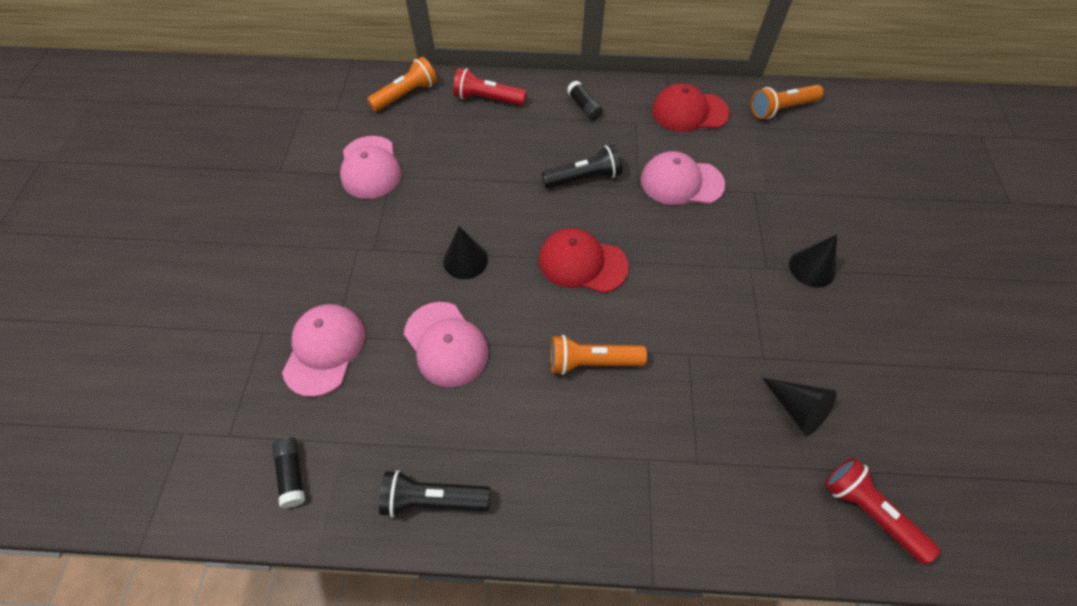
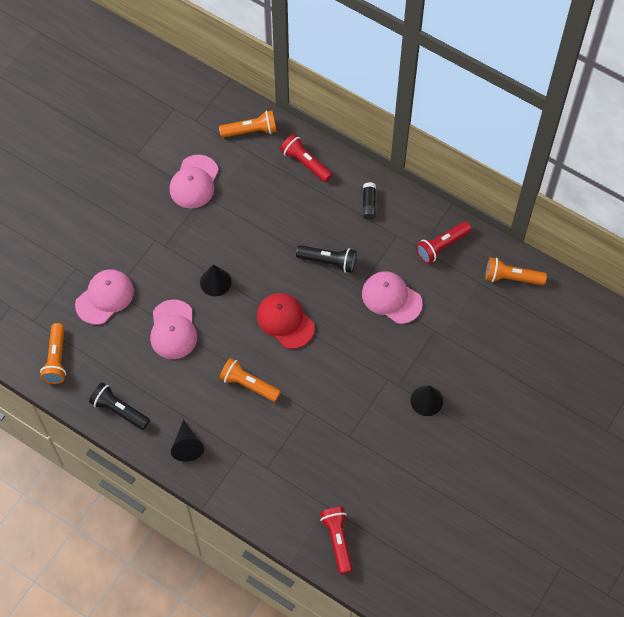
camera: 30 degrees right, 5 degrees up
(292, 474) = (56, 359): black glue stick -> orange flashlight
(689, 112) = (441, 246): red cap -> red flashlight
(797, 409) = (344, 472): black cone -> black cone (187, 446)

